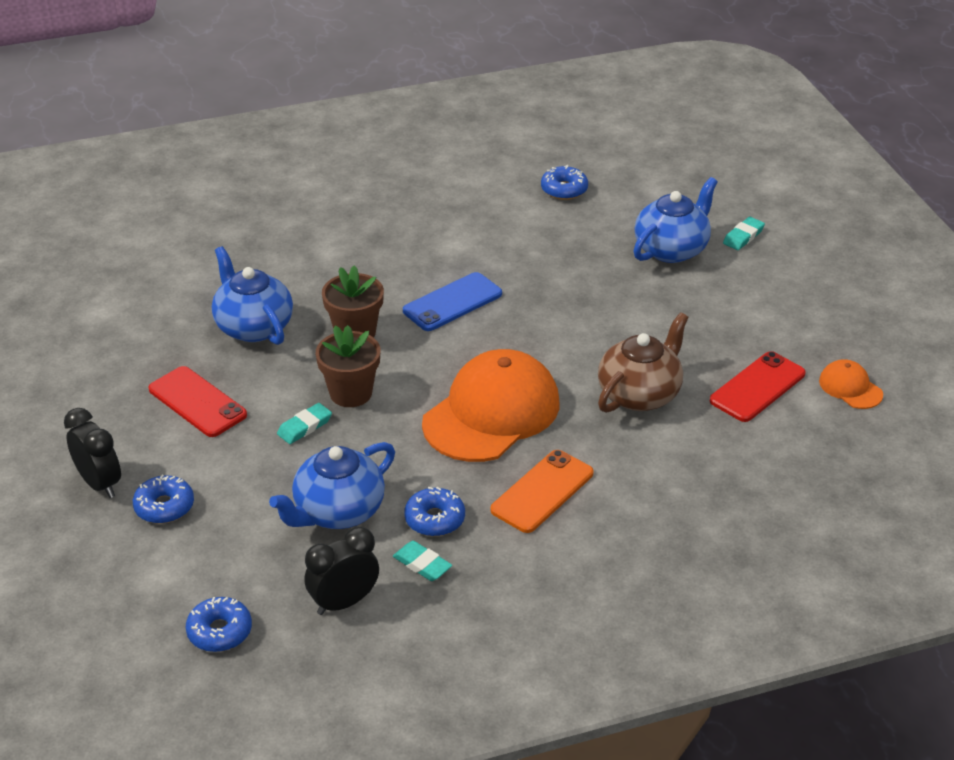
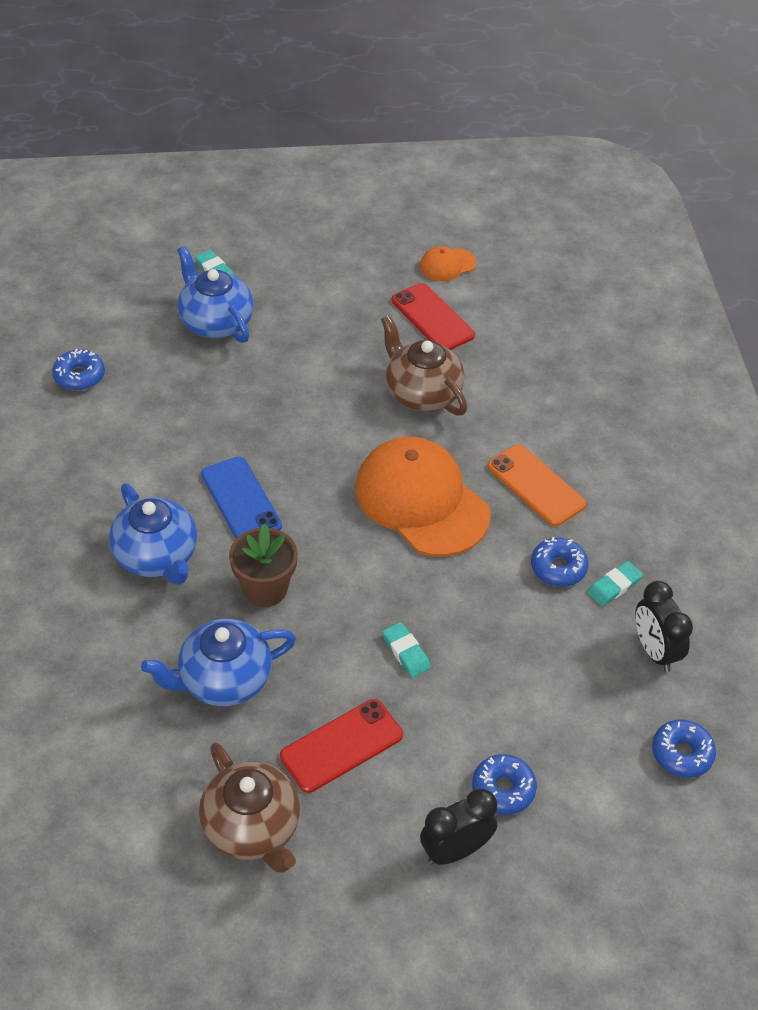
camera: 80 degrees left, 10 degrees up
(113, 366) = (253, 828): none -> brown teapot
(337, 512) = (536, 640): blue teapot -> blue teapot (157, 557)
(351, 393) = (363, 606): brown flower pot -> none

